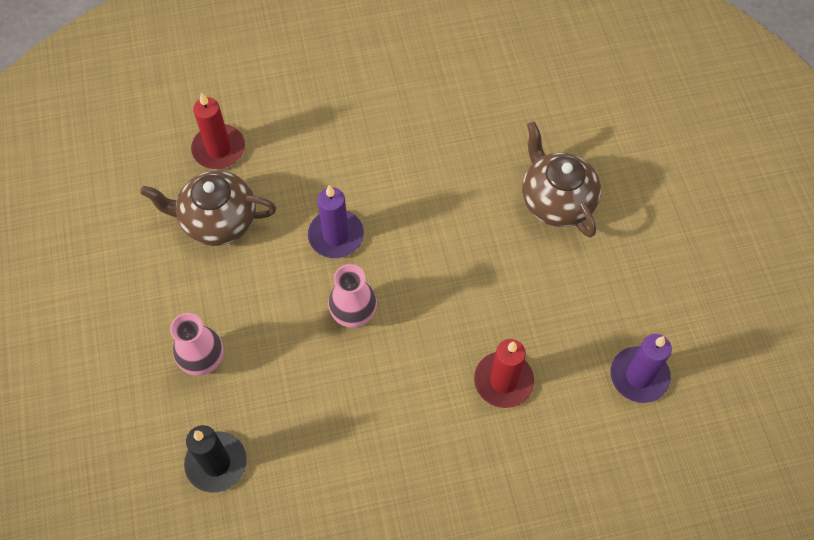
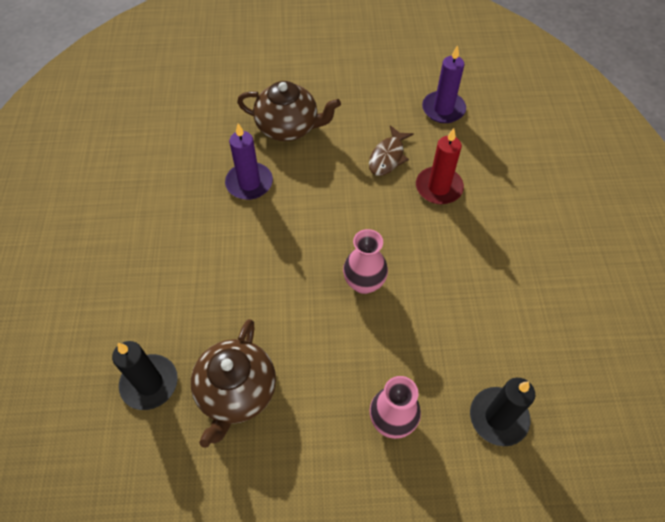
camera: 80 degrees left, 5 degrees down
(219, 149) = (149, 383): red candle -> black candle
(336, 236) = (281, 287): purple candle -> purple candle (249, 183)
(538, 317) = (388, 157): none -> brown fish
(556, 201) = (288, 127): brown teapot -> brown teapot turned 150 degrees counterclockwise

